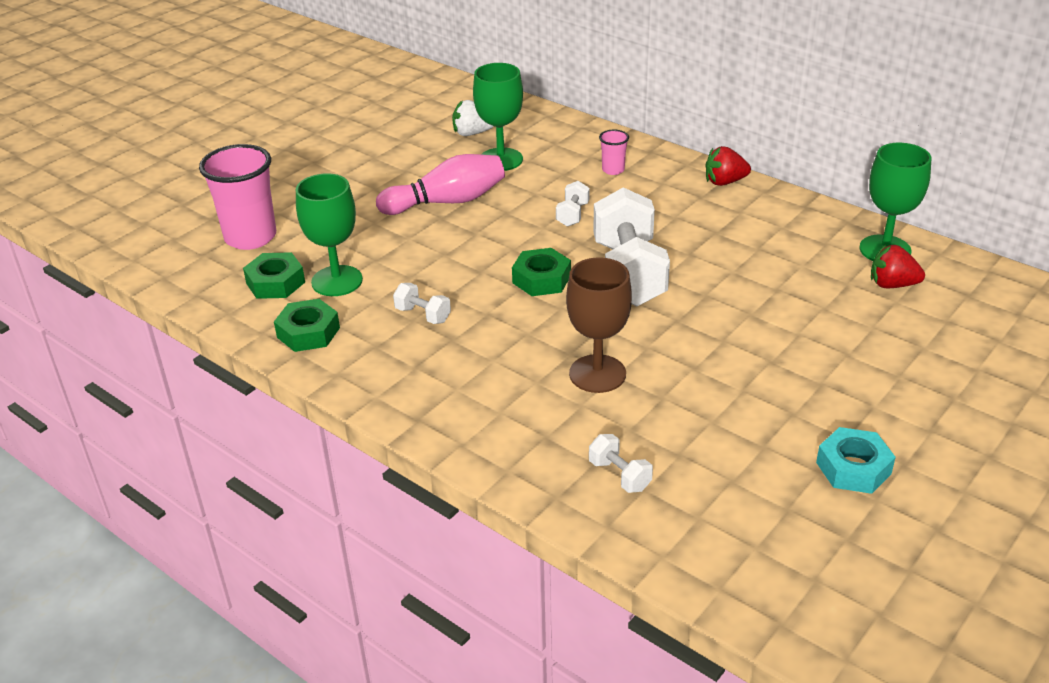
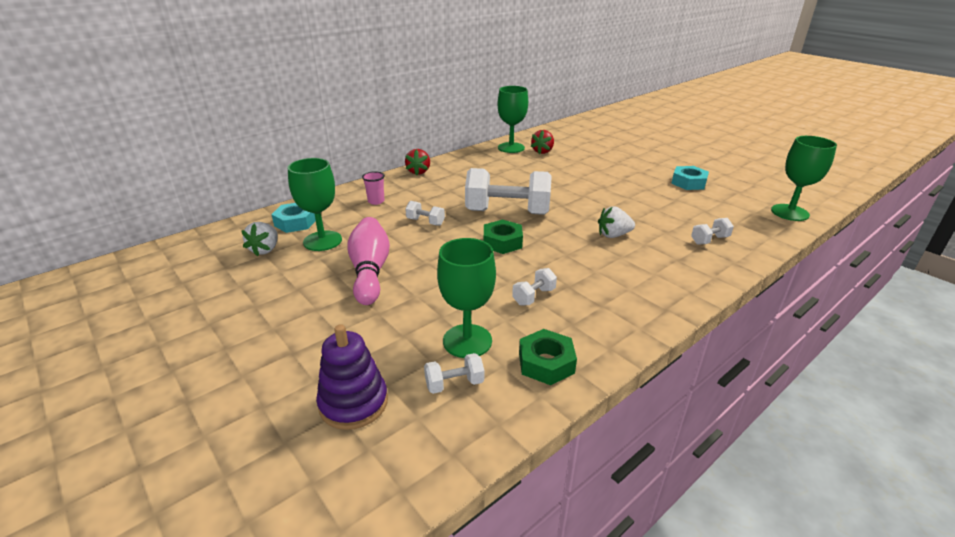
camera: 80 degrees left, 5 degrees down
(250, 237) = (353, 403): pink cup -> purple stacking toy
(275, 283) = (454, 384): green nut -> white dumbbell
(536, 133) = (295, 222): none -> turquoise nut
(597, 374) = (613, 235): brown goblet -> white strawberry
(781, 601) = (789, 212): none -> green goblet

